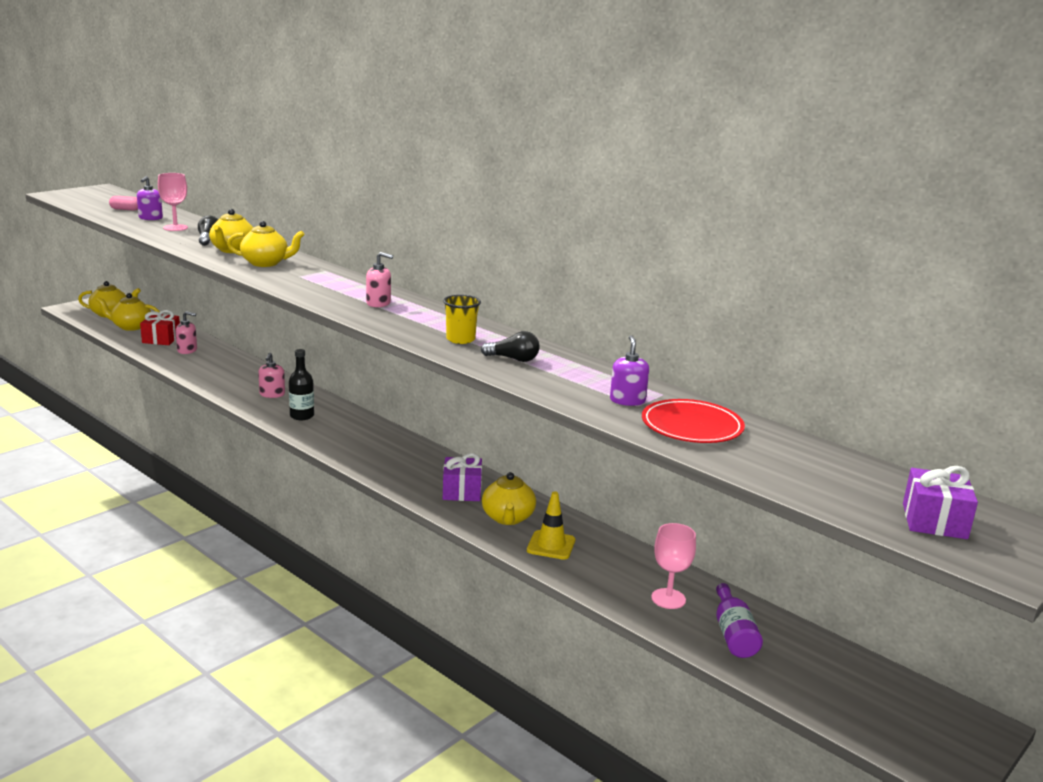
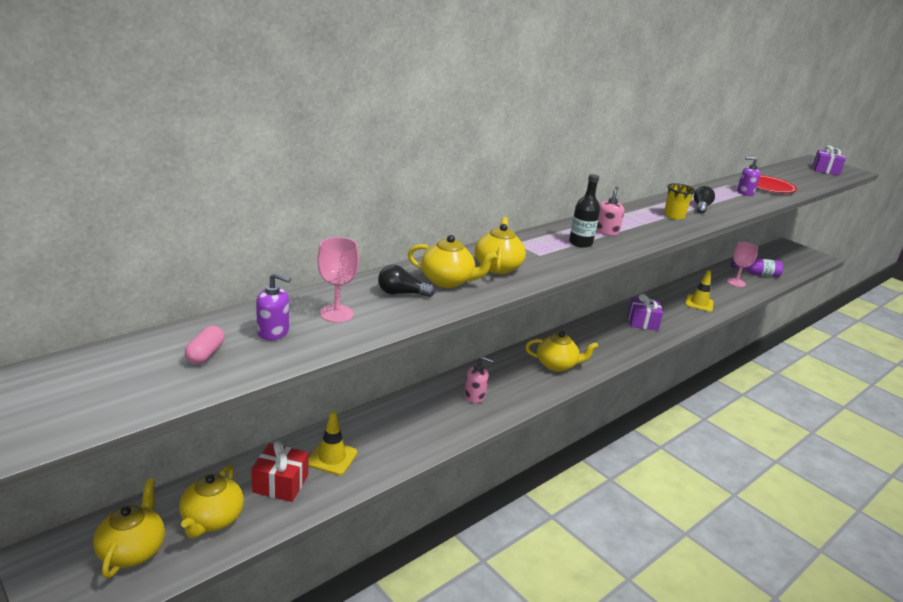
camera: 85 degrees left, 5 degrees up
(187, 350) = (332, 458): pink soap dispenser -> yellow traffic cone
(302, 416) = (525, 381): black bottle -> black bottle (580, 243)
(508, 518) = (672, 312): yellow teapot -> yellow teapot (557, 365)

